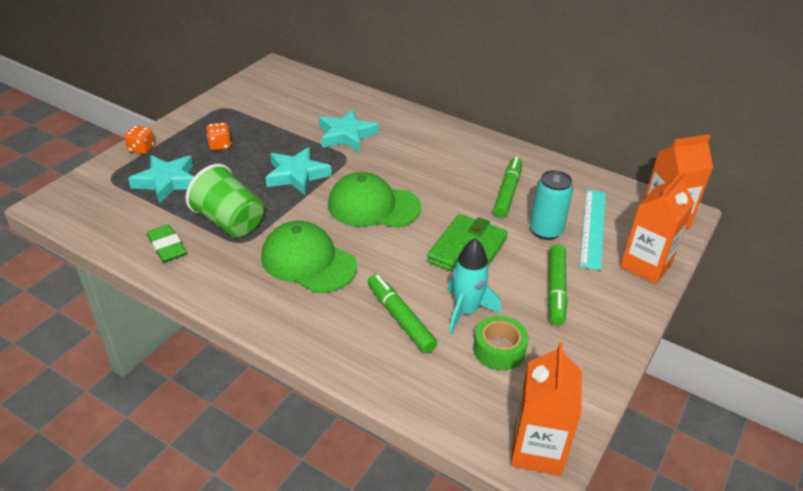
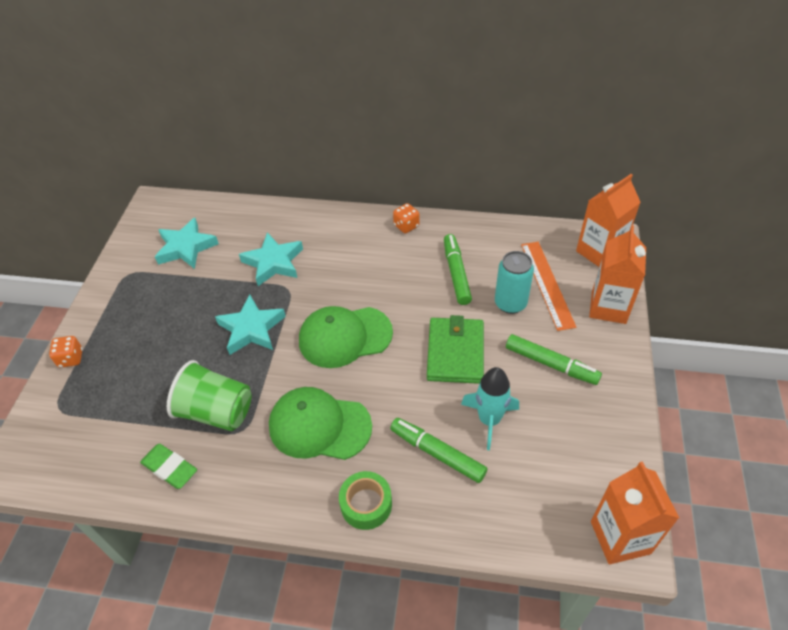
camera: 20 degrees left, 10 degrees up
(167, 182) = (123, 389): turquoise star -> turquoise star (186, 247)
(220, 145) = (152, 322): orange dice -> orange dice (406, 226)
(499, 349) = (537, 449): green tape -> green tape (366, 504)
(556, 290) = (551, 364): green marker -> green marker turned 45 degrees counterclockwise
(593, 228) = (547, 284): turquoise ruler -> orange ruler

